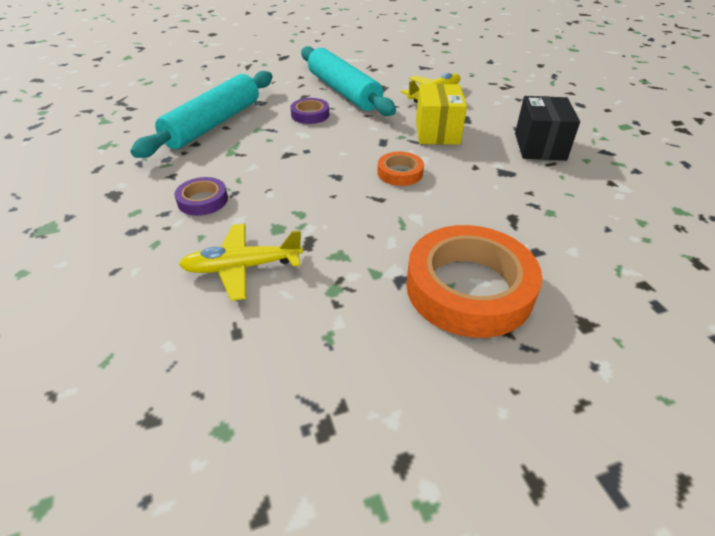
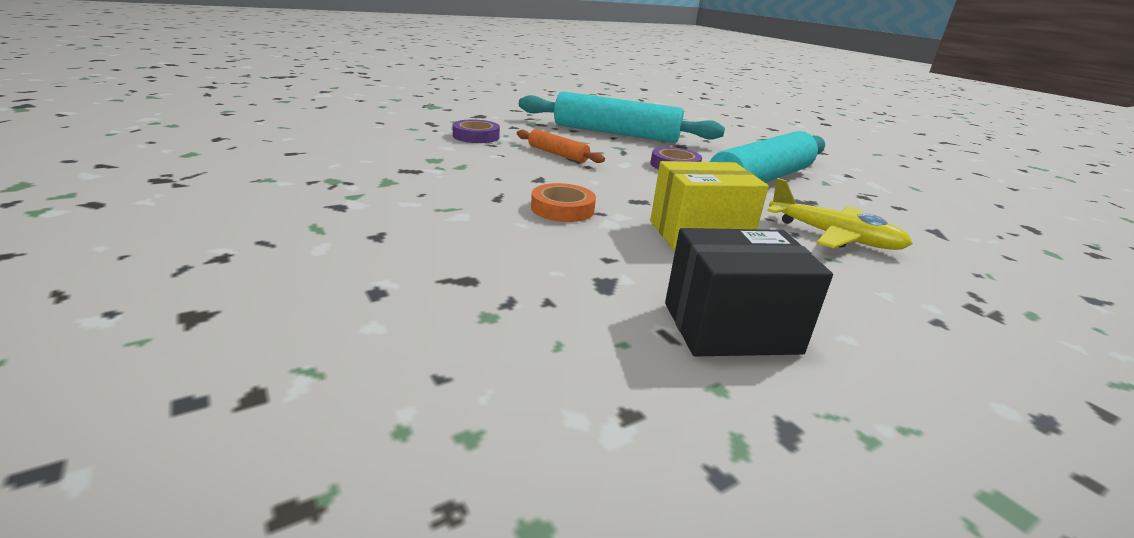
camera: 75 degrees right, 15 degrees down
(242, 267) = (375, 151): yellow plane -> none
(272, 160) = (557, 154): none -> orange rolling pin
(469, 288) = (309, 239): orange tape -> none

